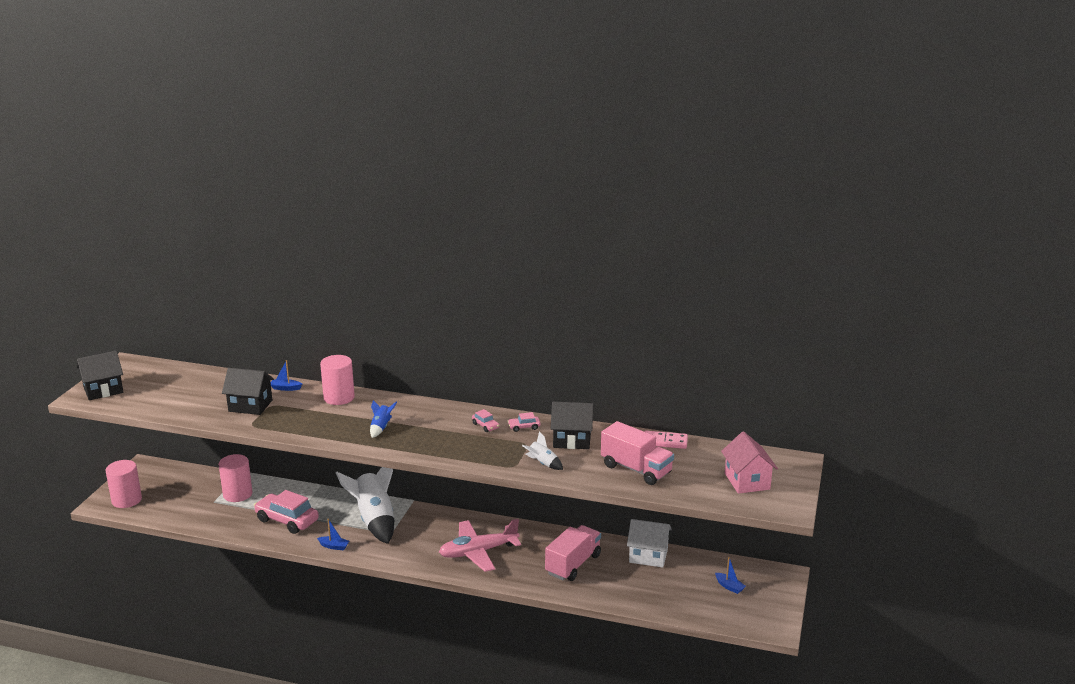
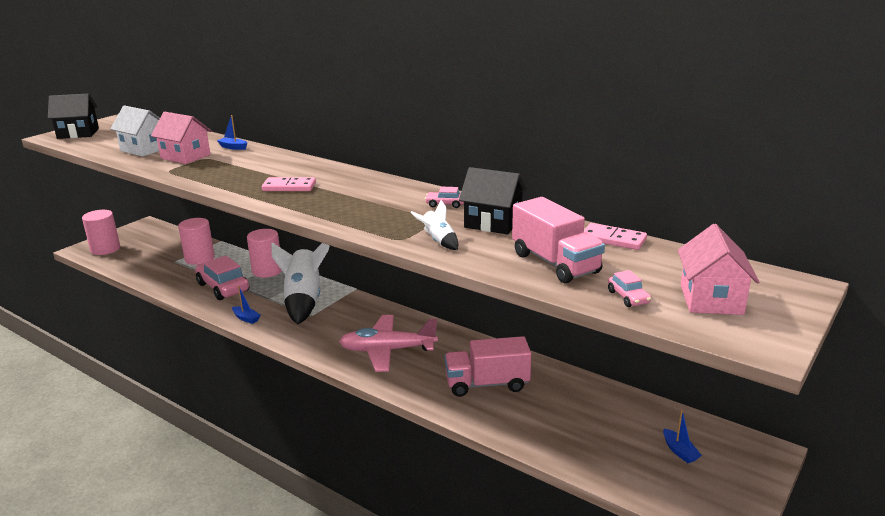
camera: 20 degrees right, 0 degrees up
(250, 406) = (185, 156): black house -> pink house
(339, 398) = (274, 159): pink cylinder -> pink cylinder (267, 271)
(381, 428) = (289, 187): blue rocket -> pink domino
(485, 426) = (402, 198): pink car -> pink car (628, 297)
(573, 564) = (487, 384): pink truck -> pink truck turned 150 degrees counterclockwise
(648, 556) = (585, 391): white house -> white house (144, 149)

